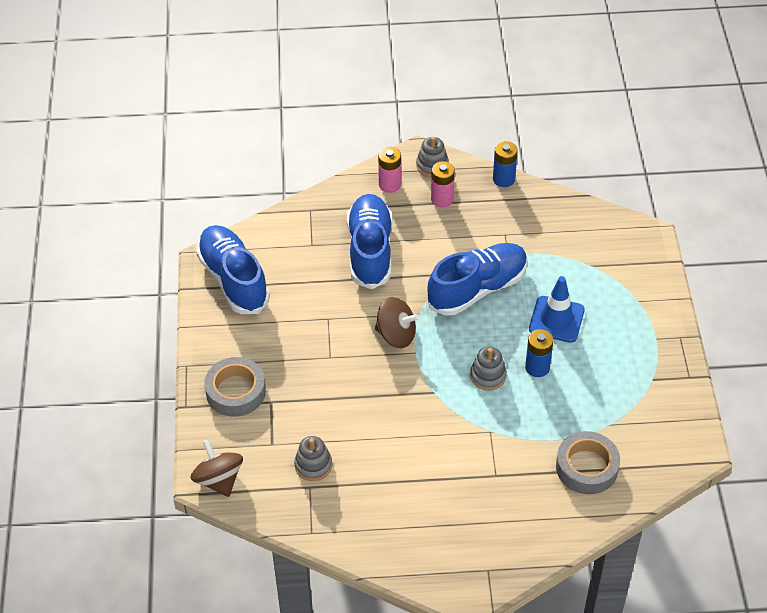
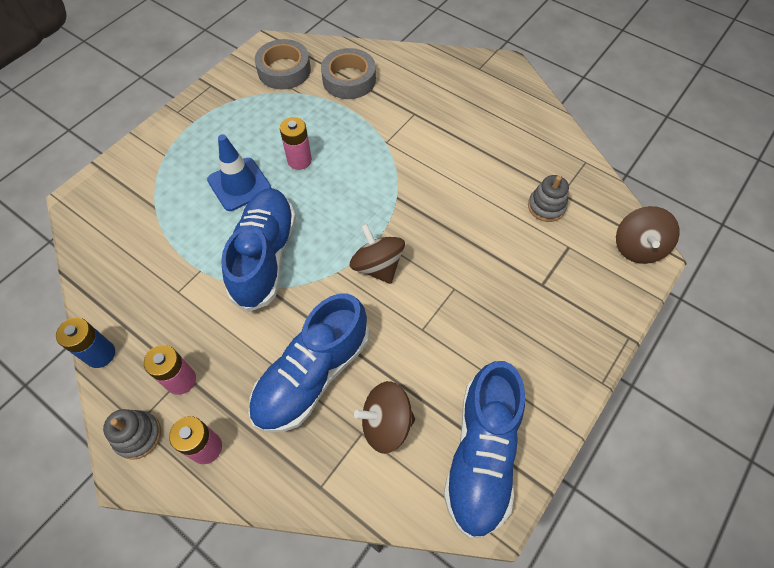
camera: 140 degrees left, 10 degrees up
(236, 391) = (569, 317): grey tape -> grey tape (284, 70)
(302, 257) = (386, 423): none -> brown spinning top
(477, 289) = (265, 256): blue shoe -> blue shoe turned 90 degrees clockwise
(488, 376) = (342, 180): grey stacking toy -> none
(537, 367) = (299, 160): blue battery -> pink battery

